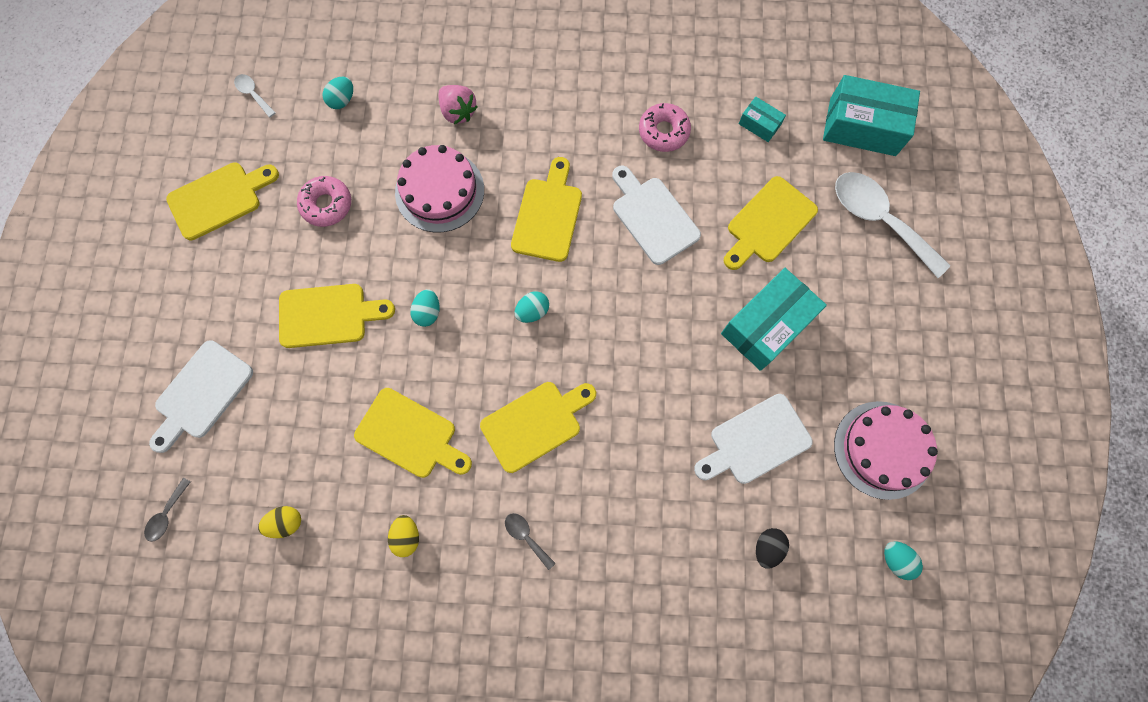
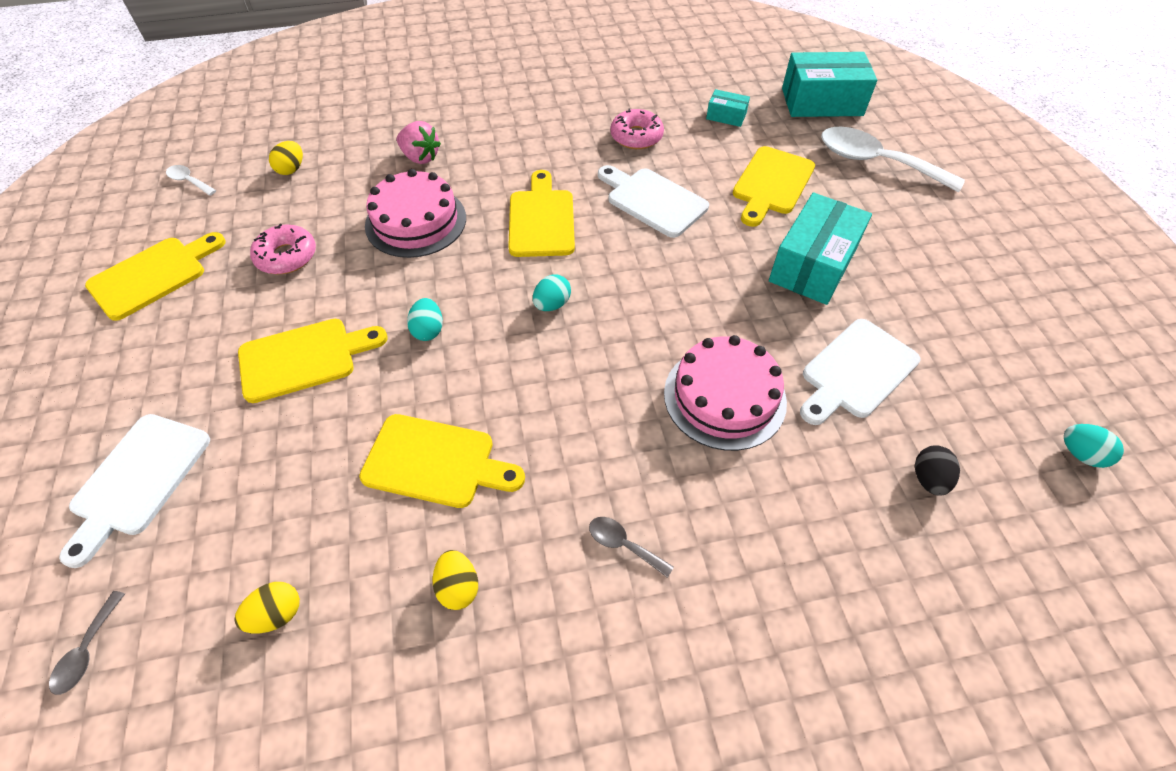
camera: 15 degrees left, 20 degrees down
(342, 100) = (291, 169): turquoise egg -> yellow egg
(535, 424) = (592, 413): yellow cutting board -> none
(883, 449) = (997, 348): pink cake -> pink cake (724, 397)

